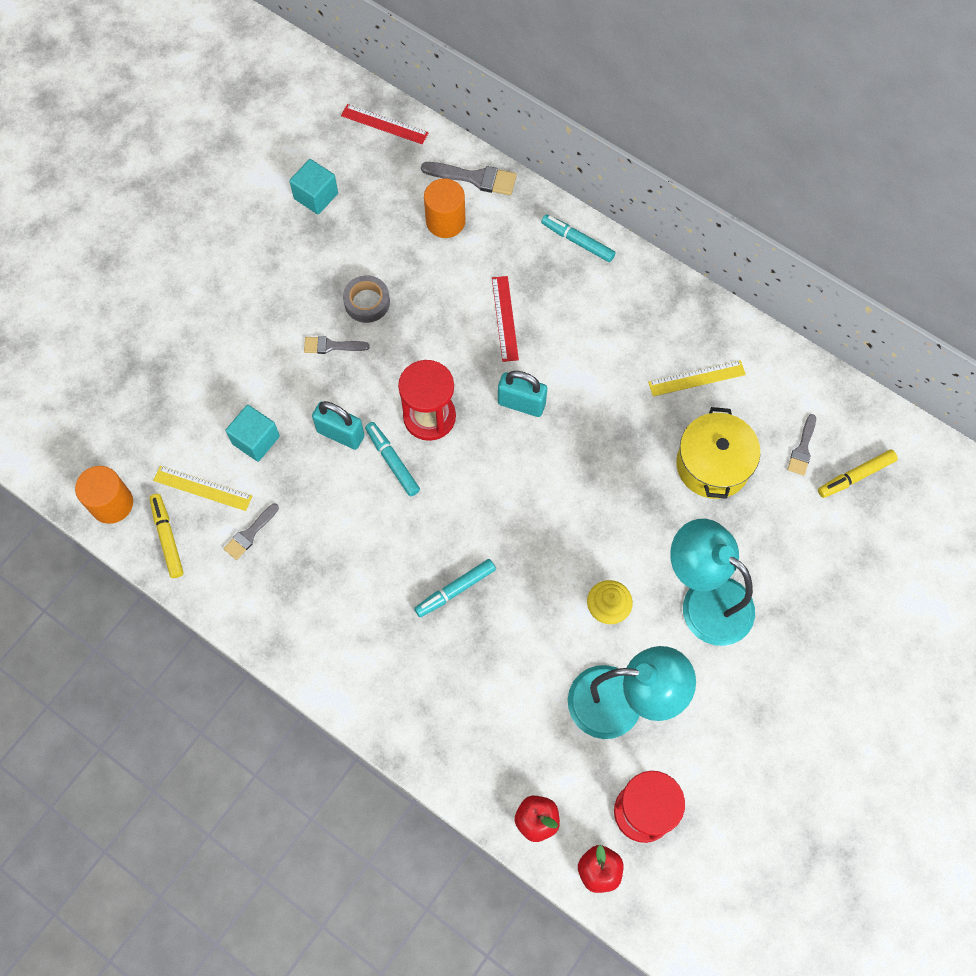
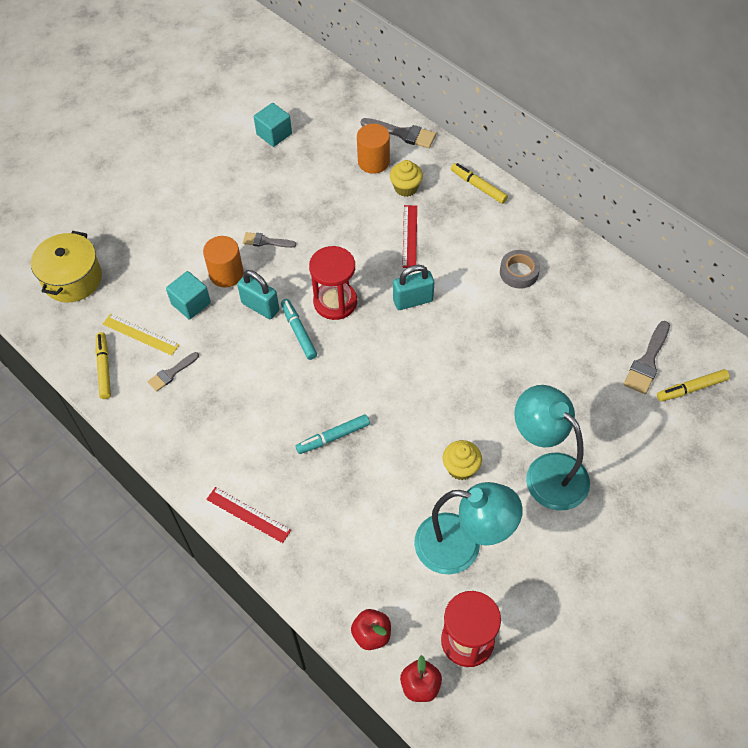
camera: 10 degrees right, 10 degrees down
(112, 503) = (65, 337): orange cylinder -> orange cylinder (226, 274)
(367, 302) = (300, 213): grey tape -> grey tape (519, 272)
(384, 124) = (337, 90): red ruler -> red ruler (248, 515)
(490, 253) = (406, 188): none -> yellow cupcake
(521, 403) = (413, 300): turquoise padlock -> turquoise padlock turned 45 degrees counterclockwise
(578, 242) = (478, 187): turquoise marker -> yellow marker
(696, 378) = (563, 298): yellow ruler -> none
(713, 465) = (568, 365): yellow pot -> yellow pot (72, 279)
(802, 449) = (647, 362): grey brush -> grey brush, size x1.55

